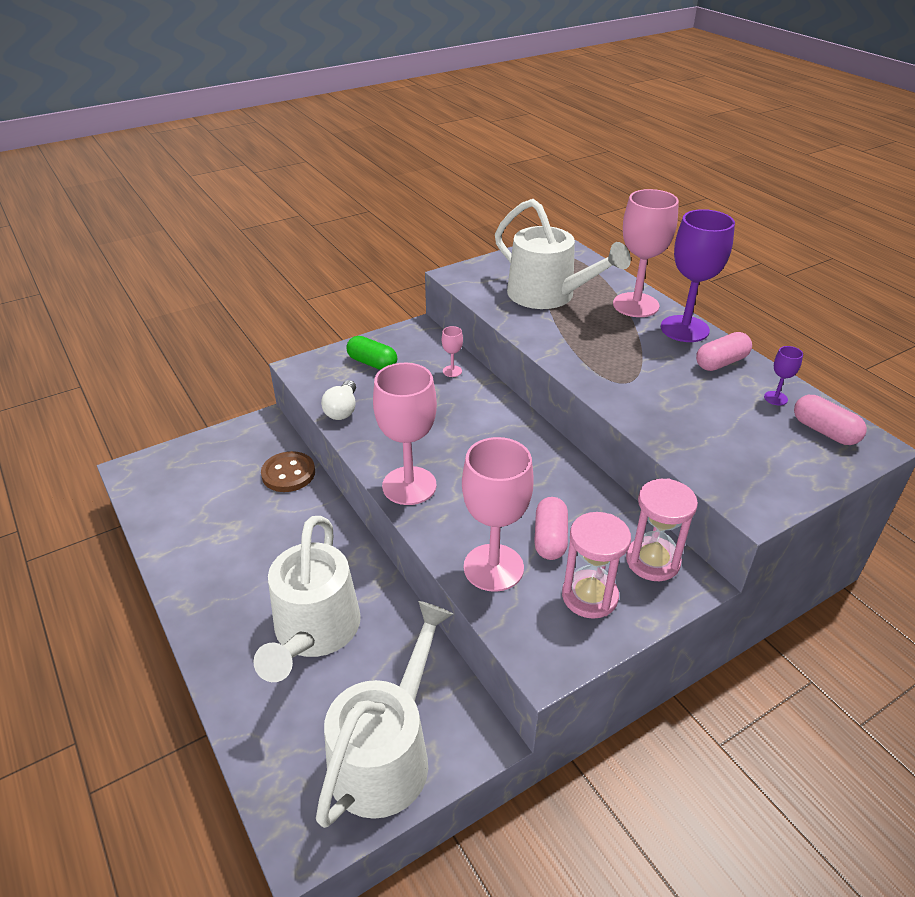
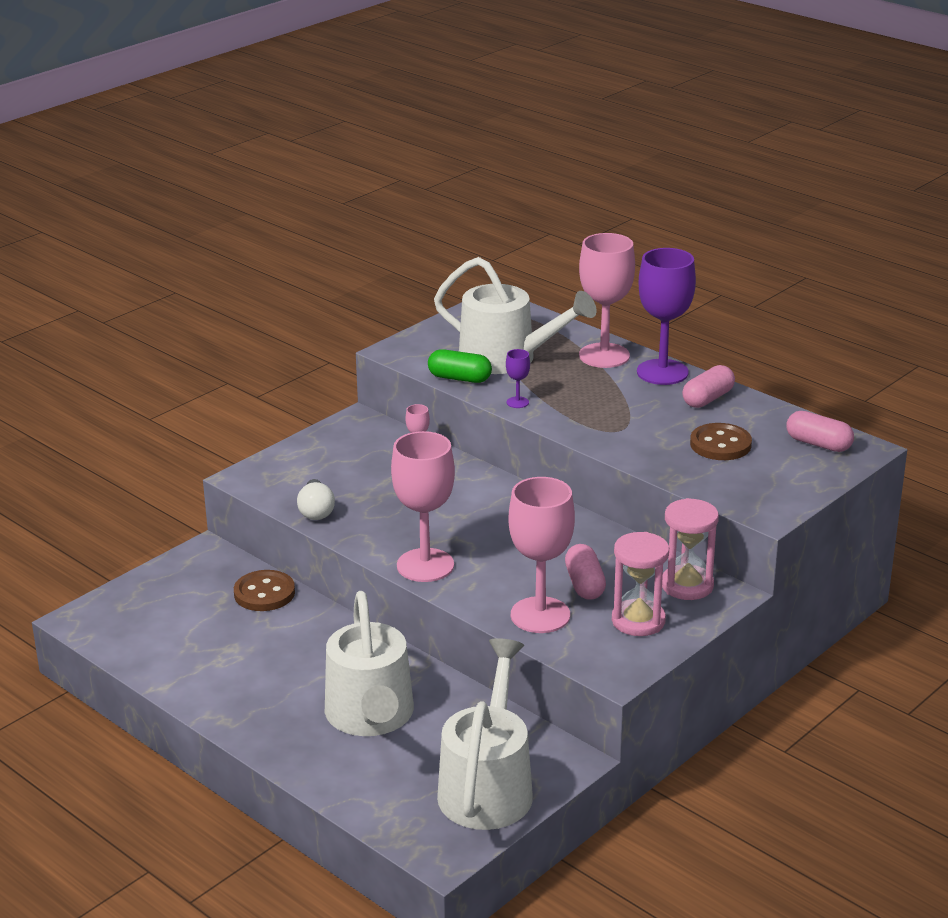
camera: 15 degrees left, 10 degrees down
(372, 363) = (324, 461): green capsule -> green capsule (459, 378)
(721, 415) = (720, 444): none -> brown button
(775, 398) = (768, 423): purple goblet -> purple goblet (517, 402)

